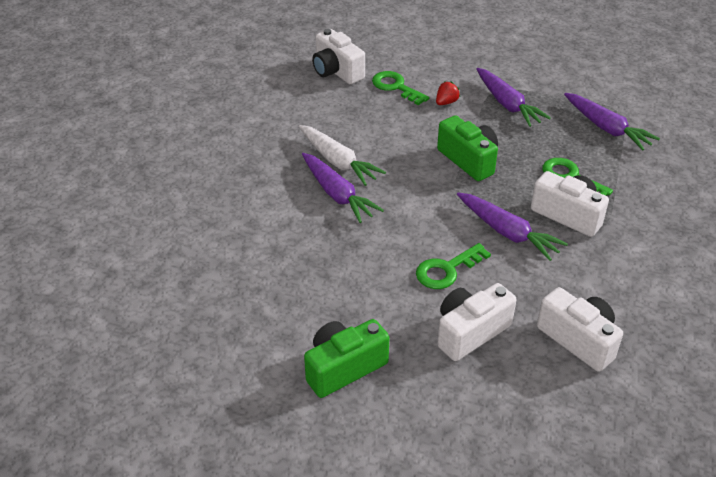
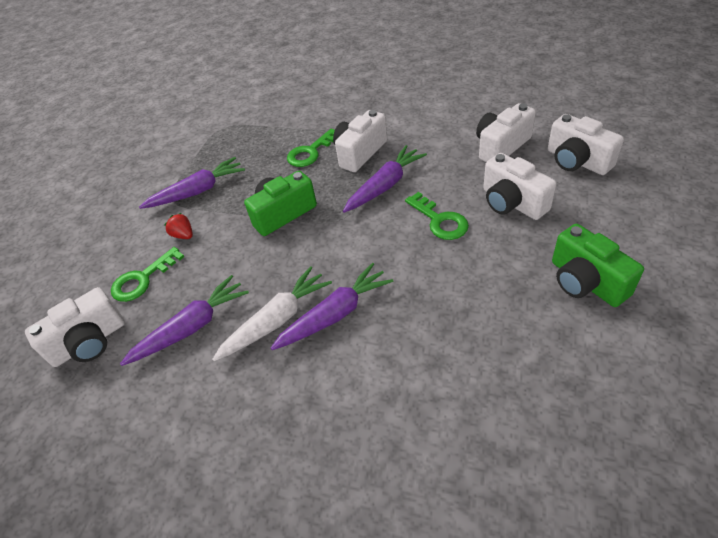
camera: 85 degrees left, 5 degrees up
(546, 410) = (577, 161): none -> white camera
(606, 128) = (245, 133): purple carrot -> purple carrot (191, 327)

